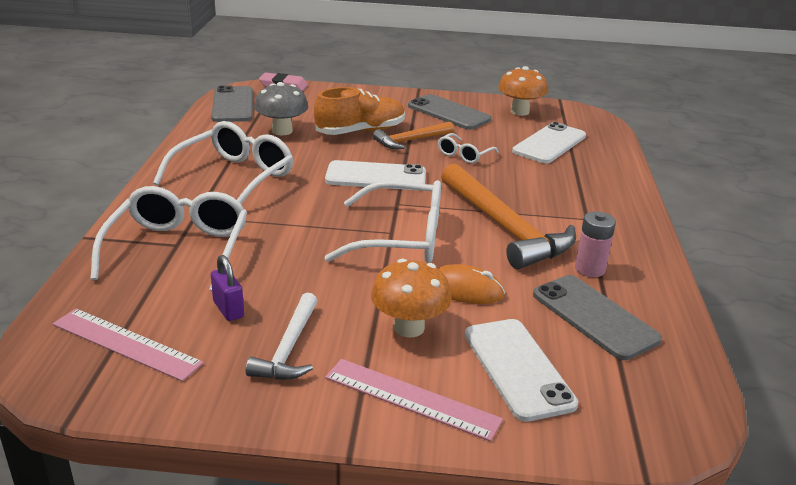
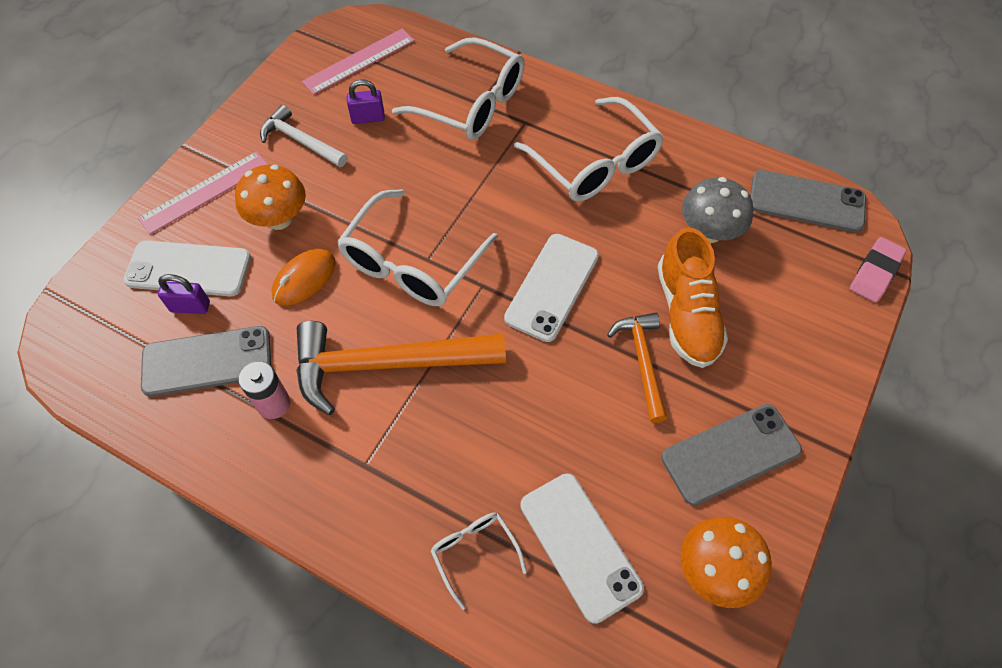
camera: 115 degrees right, 30 degrees up
(464, 155) = (579, 408): white glasses -> white glasses (474, 552)
(555, 349) = (190, 307): none -> purple padlock

